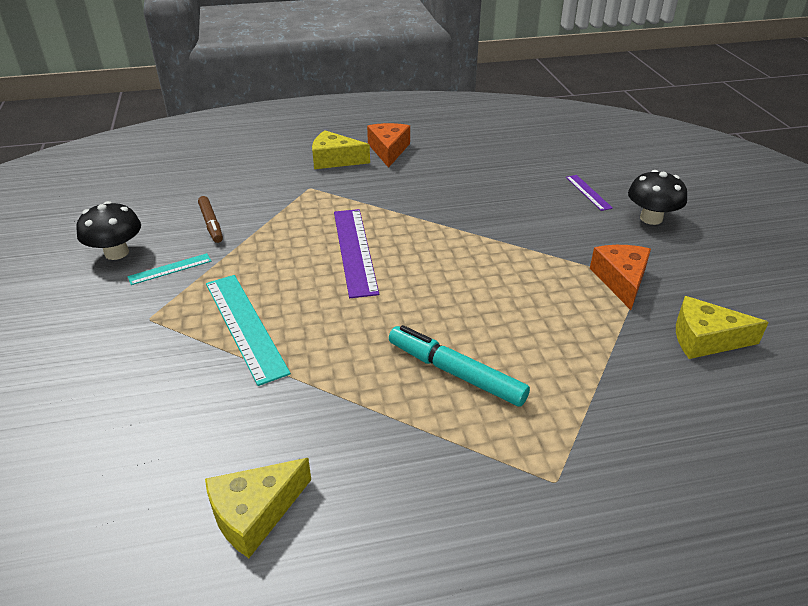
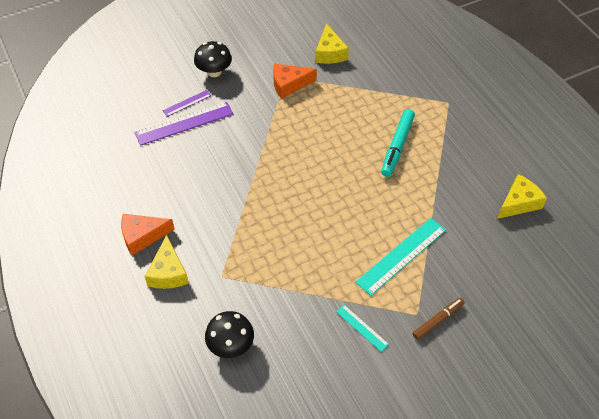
camera: 105 degrees left, 15 degrees up
(116, 253) = (356, 377): black mushroom -> black mushroom (231, 345)
(211, 224) = (296, 326): brown marker -> brown marker (438, 320)
(254, 513) = (519, 203): yellow cheese -> yellow cheese turned 75 degrees counterclockwise
(354, 251) = (301, 220): purple ruler -> purple ruler (184, 123)

